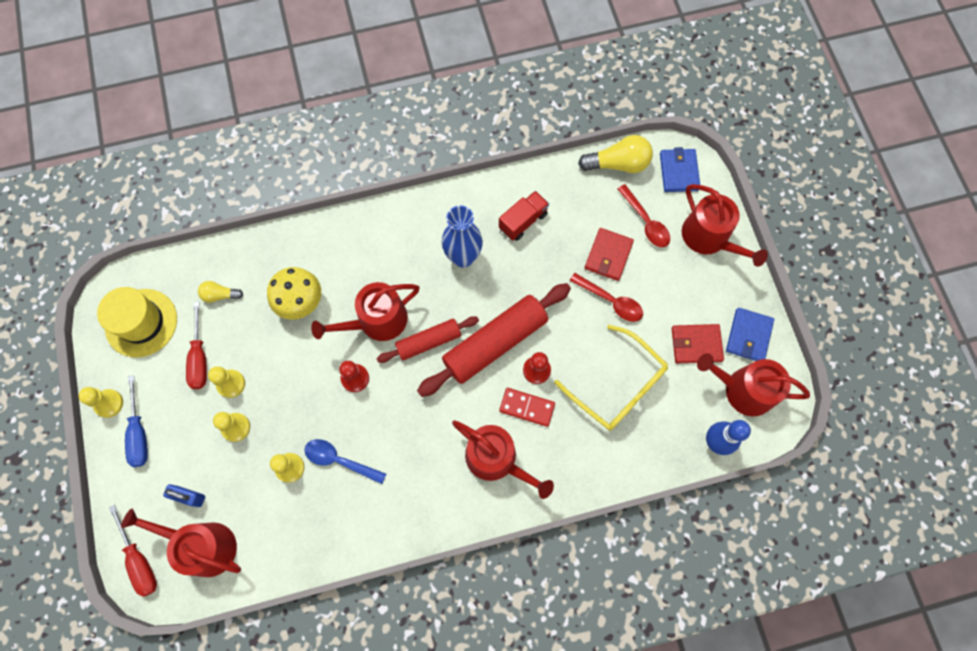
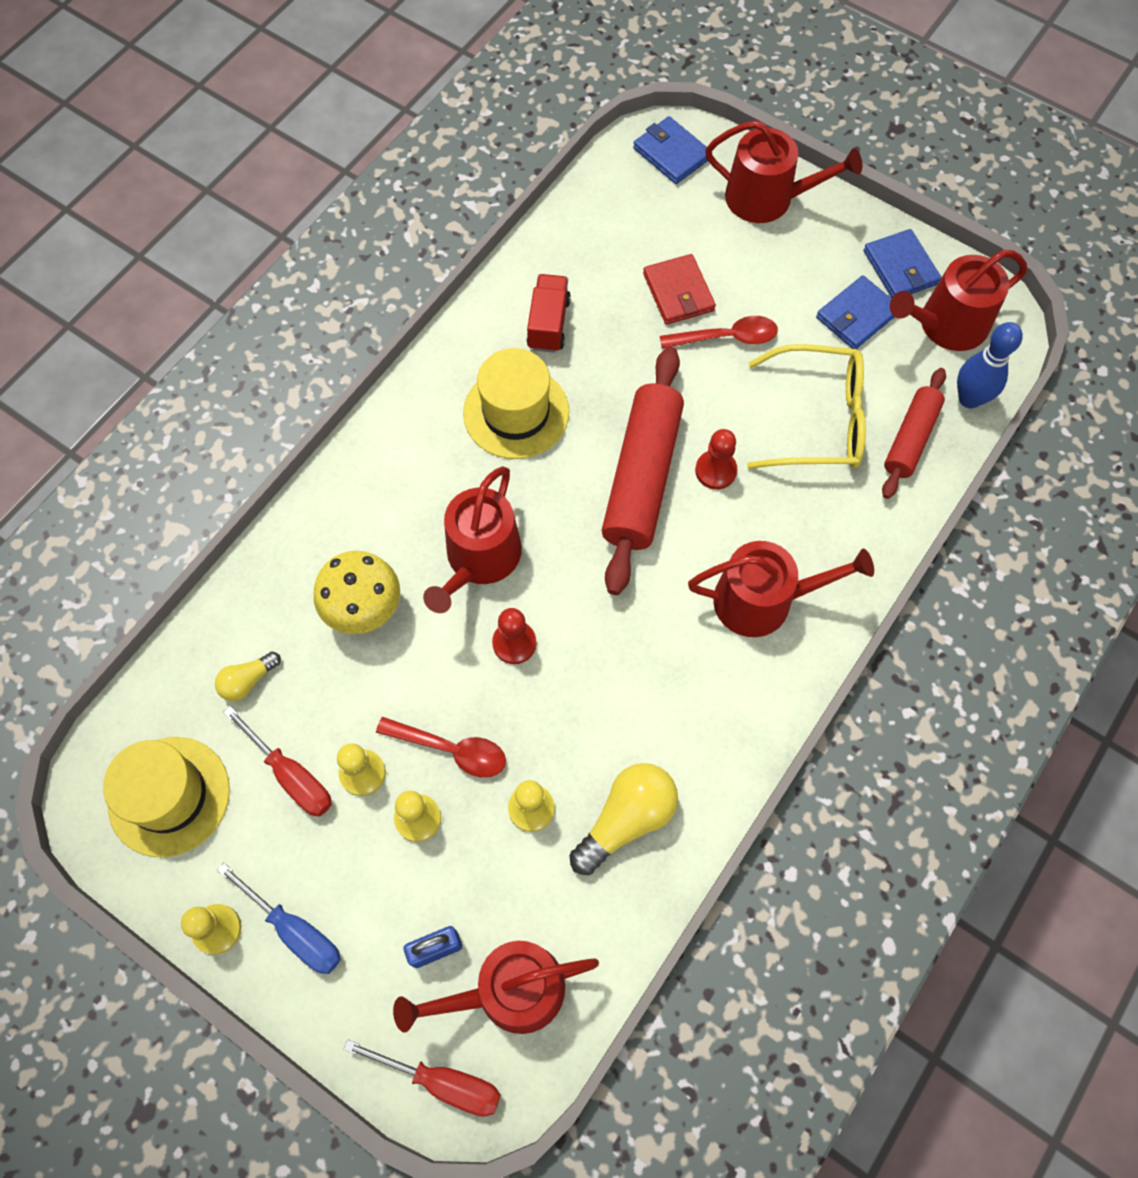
camera: 40 degrees left, 5 degrees down
(339, 460) = (584, 750): blue spoon -> none
(428, 341) = (563, 534): red rolling pin -> red rolling pin (910, 439)
(463, 257) = (516, 412): blue vase -> yellow hat
(527, 407) = (743, 518): red domino -> none
(618, 164) = (598, 190): yellow light bulb -> yellow light bulb (626, 819)
(646, 222) = (686, 229): red spoon -> red spoon (451, 749)
(696, 344) = (857, 315): red wallet -> blue wallet

